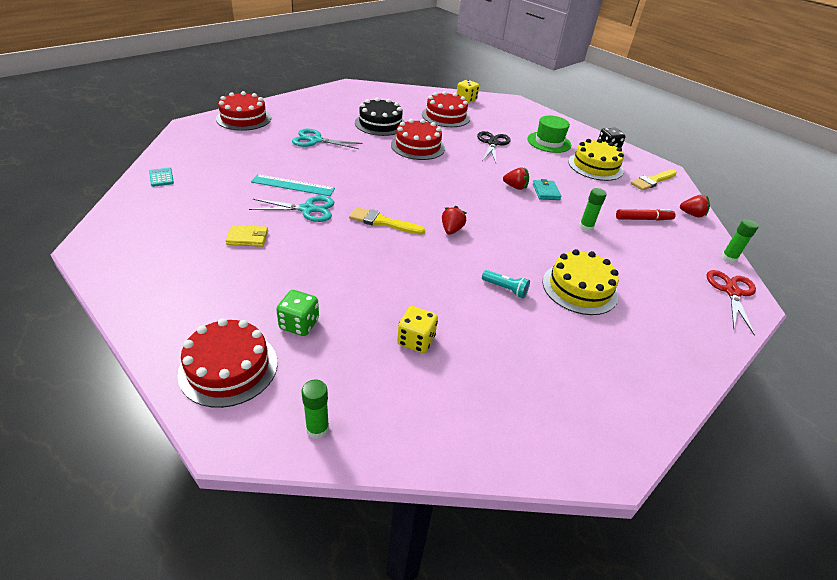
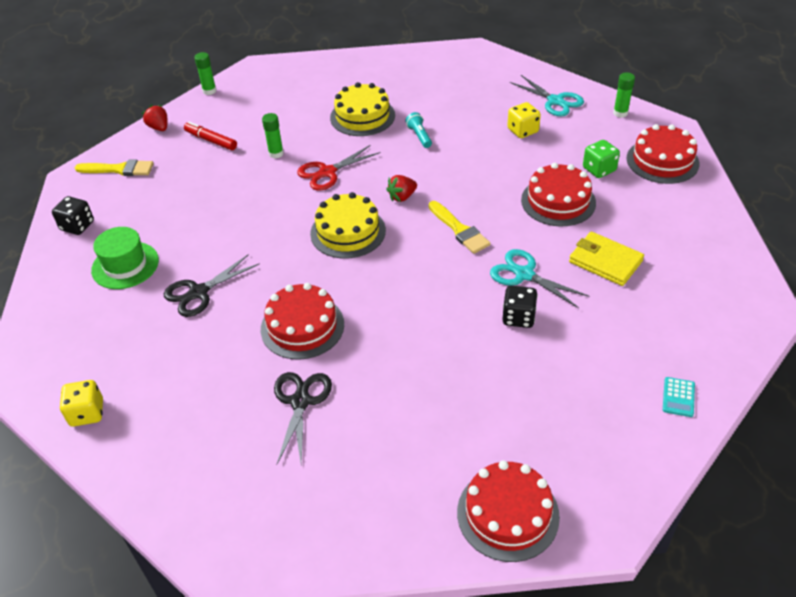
camera: 135 degrees left, 5 degrees up
(247, 238) = (605, 261): yellow wallet -> yellow wallet, size x1.53
(293, 185) = (518, 317): turquoise ruler -> black dice
(315, 140) = (430, 398): turquoise scissors -> turquoise scissors (555, 101)
(380, 124) = (300, 401): black cake -> black scissors
(445, 116) = (180, 380): red cake -> red cake (558, 201)
(515, 187) = (273, 218): red strawberry -> none
(546, 192) = (251, 200): turquoise wallet -> none
(595, 166) = (140, 209): yellow cake -> yellow cake (348, 232)
(731, 292) = (256, 75): red scissors -> red scissors (327, 172)

